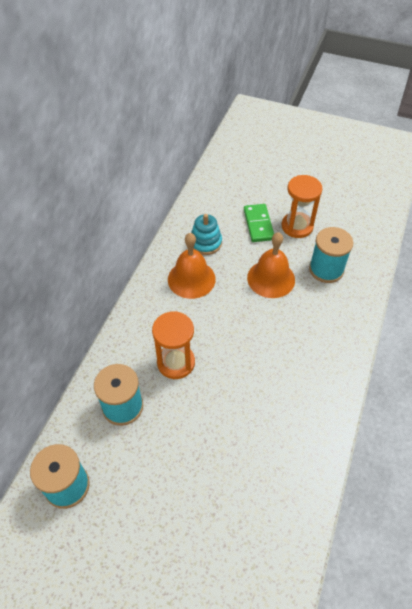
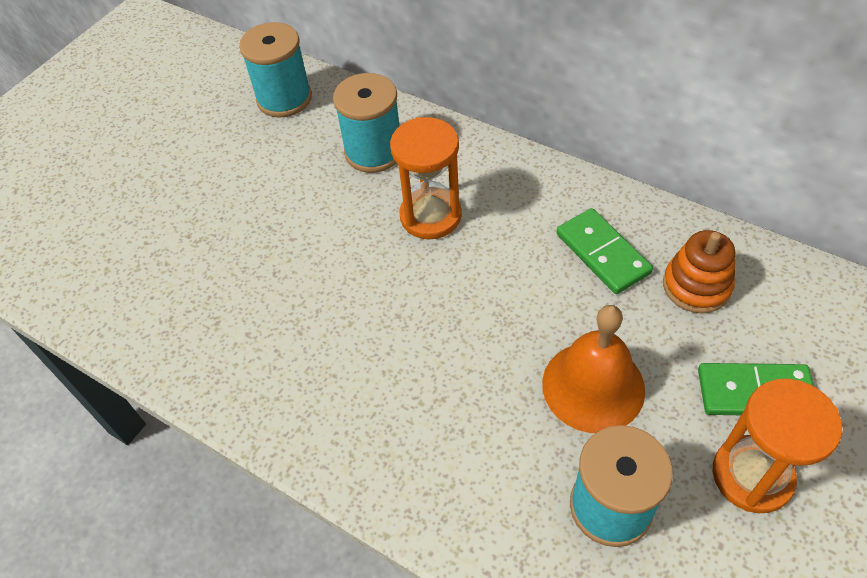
camera: 105 degrees right, 0 degrees up
(191, 279) = (603, 253): orange bell -> green domino
(205, 243) = (696, 286): turquoise stacking toy -> orange stacking toy

